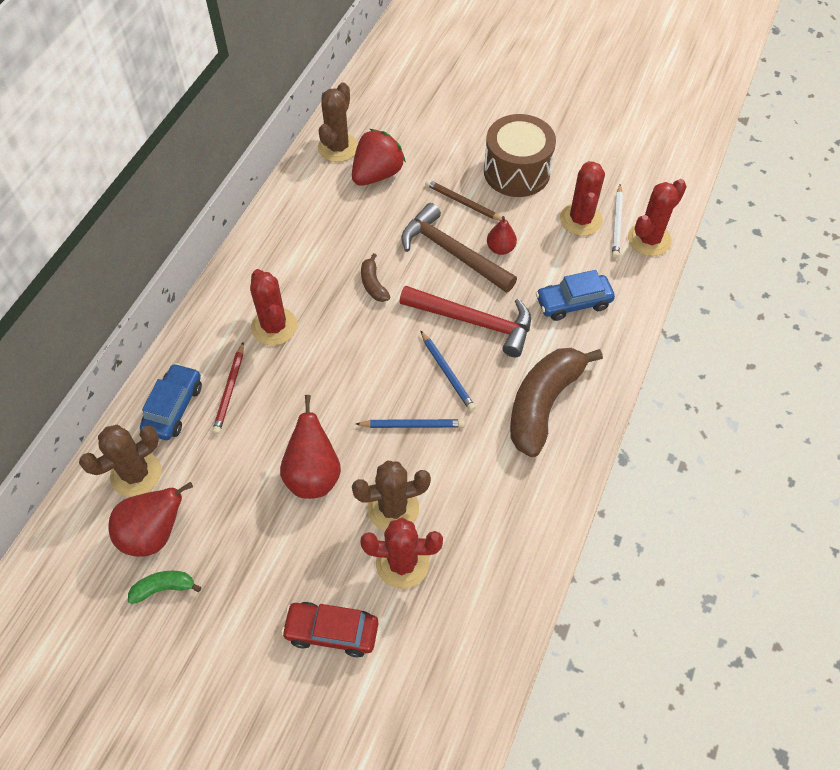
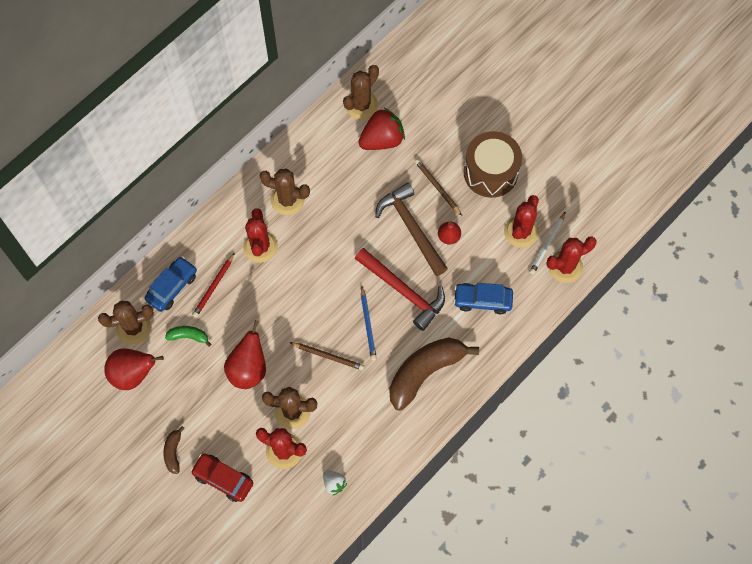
camera: 20 degrees right, 10 degrees up
(164, 588) = (129, 413): green banana -> green banana (188, 336)
(288, 266) = (287, 200): none -> brown cactus
(373, 284) = (343, 236): brown banana -> brown banana (173, 452)
(412, 425) = (328, 356): blue pencil -> brown pencil
(488, 582) = (334, 483): none -> white strawberry

